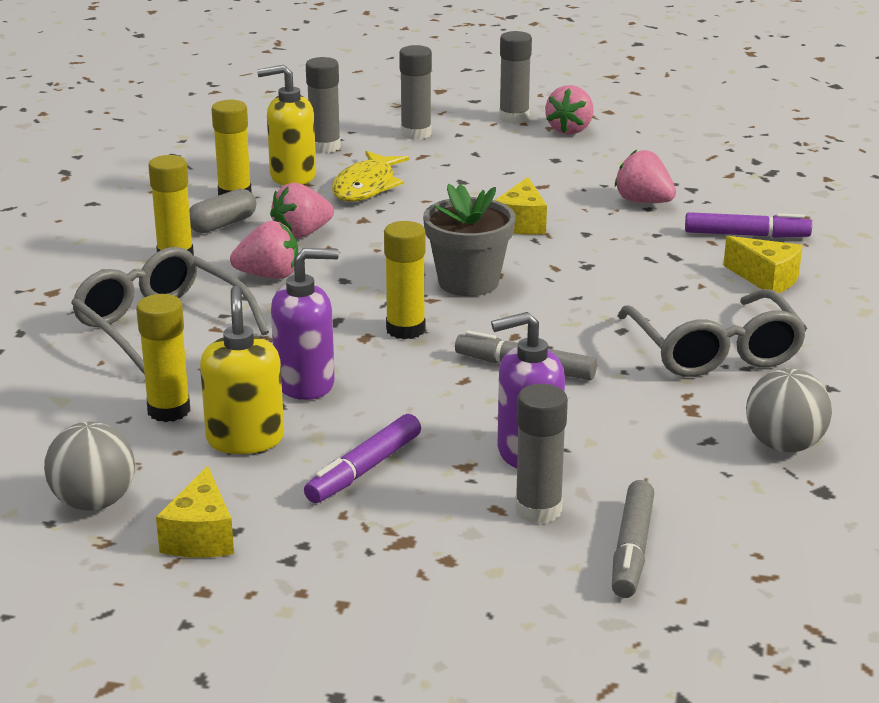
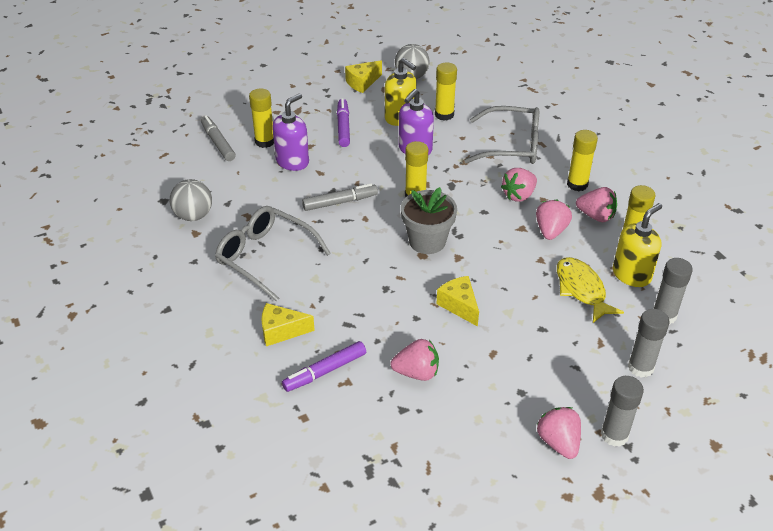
camera: 140 degrees right, 15 degrees up
(201, 536) = (362, 83): yellow cheese -> yellow cheese turned 90 degrees counterclockwise
(222, 224) = (596, 216): grey capsule -> pink strawberry
(538, 510) = (265, 141): grey glue stick -> yellow glue stick

